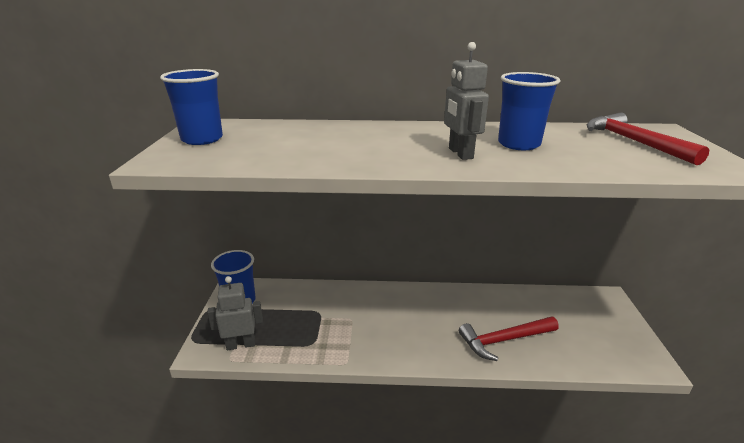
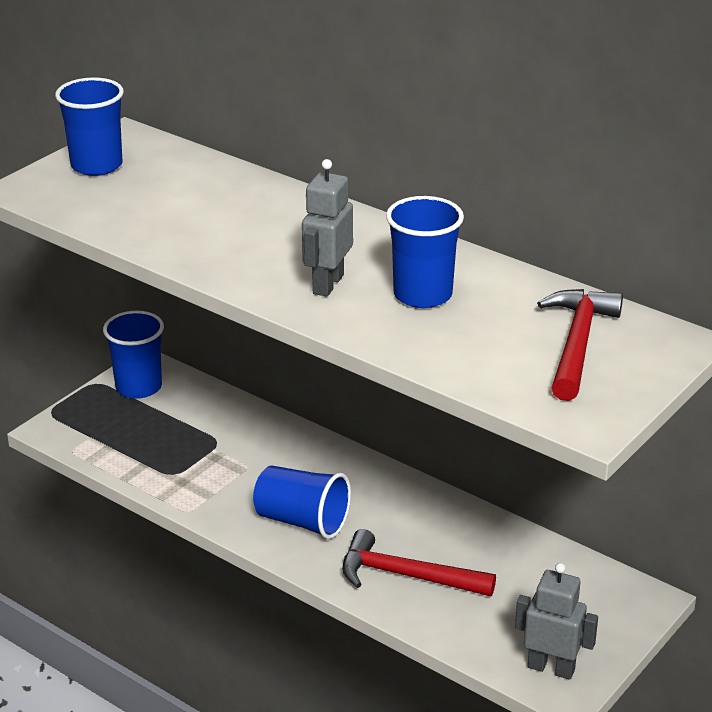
camera: 35 degrees right, 5 degrees up
(241, 344) = (96, 440): grey robot -> grey robot (551, 668)
(416, 336) = (302, 521): none -> blue cup

